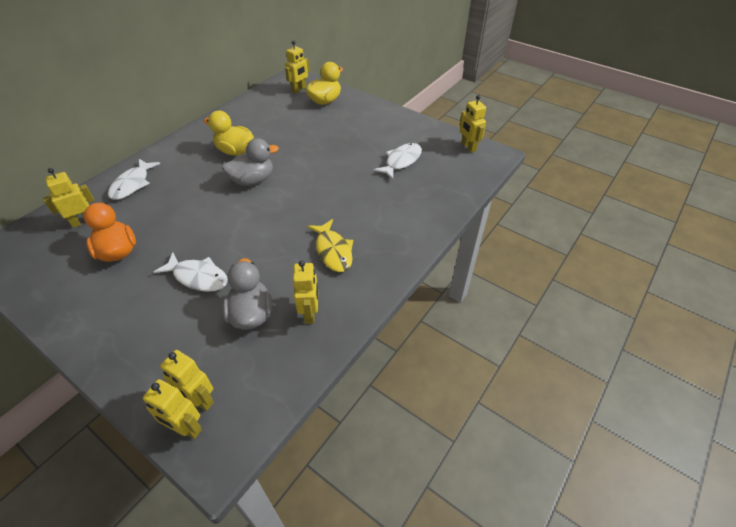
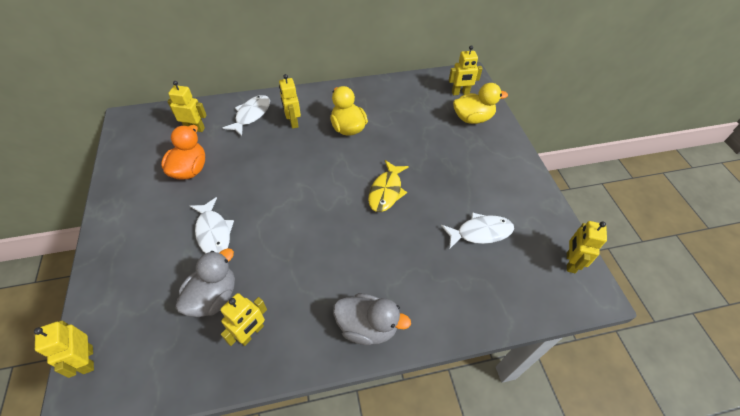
camera: 40 degrees right, 5 degrees up
(132, 184) = (251, 115): white fish -> white fish turned 150 degrees clockwise
(199, 400) = (115, 343): yellow robot -> yellow robot (293, 122)
(253, 180) = (334, 166): grey duck -> grey duck (367, 327)
(333, 251) = (326, 286): yellow fish -> yellow fish (386, 191)

